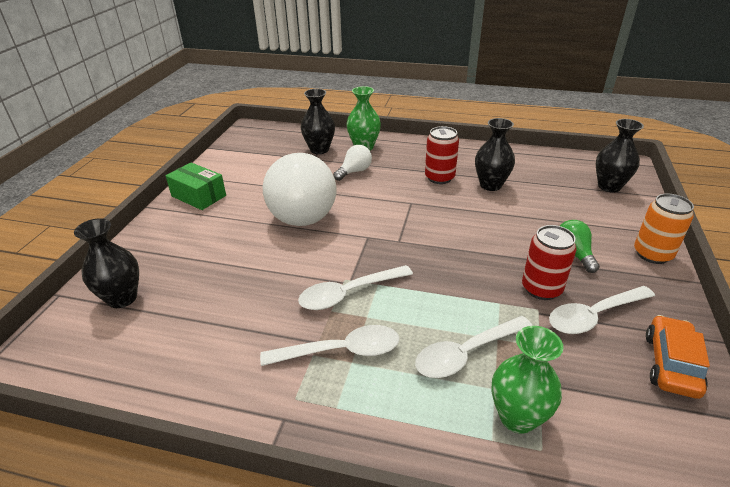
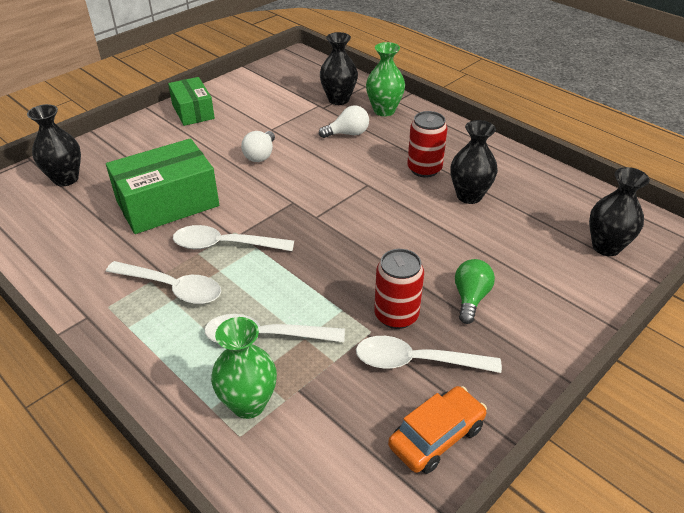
camera: 30 degrees right, 5 degrees up
(256, 280) = (167, 203): none -> green box
(300, 210) = (260, 155): white light bulb -> white light bulb, size x0.43
(652, 254) = (558, 335): orange can -> none

